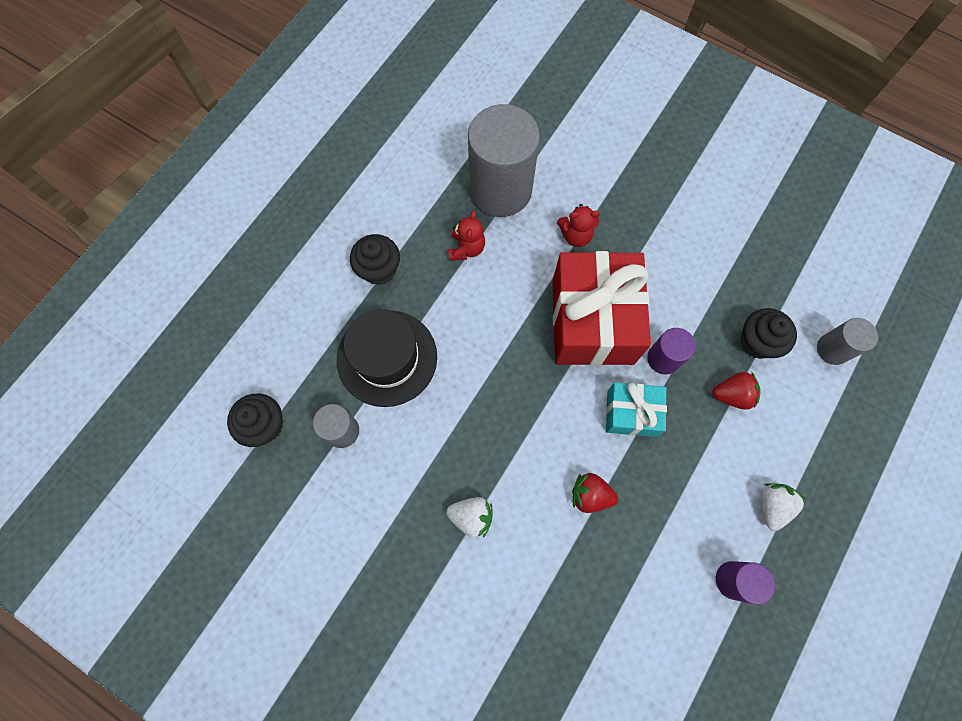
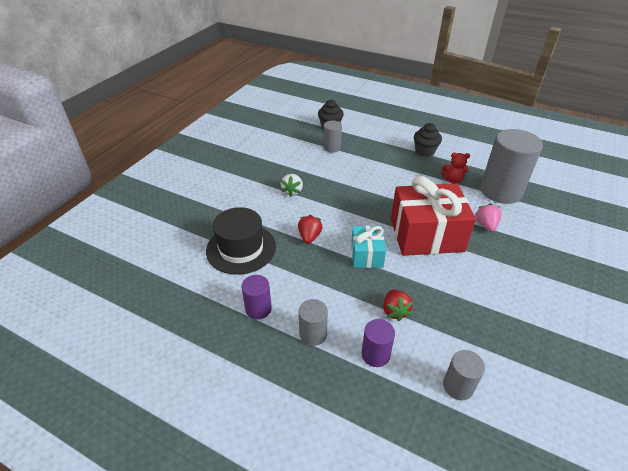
camera: 85 degrees right, 30 degrees down
(387, 358) = (374, 158): black hat -> black hat (241, 248)
(576, 235) = (486, 225): red teddy bear -> pink strawberry
(663, 358) = (411, 271): purple cylinder -> purple cylinder (375, 354)
(757, 342) = (444, 328): black cupcake -> none
(772, 505) = (313, 334): white strawberry -> grey cylinder

